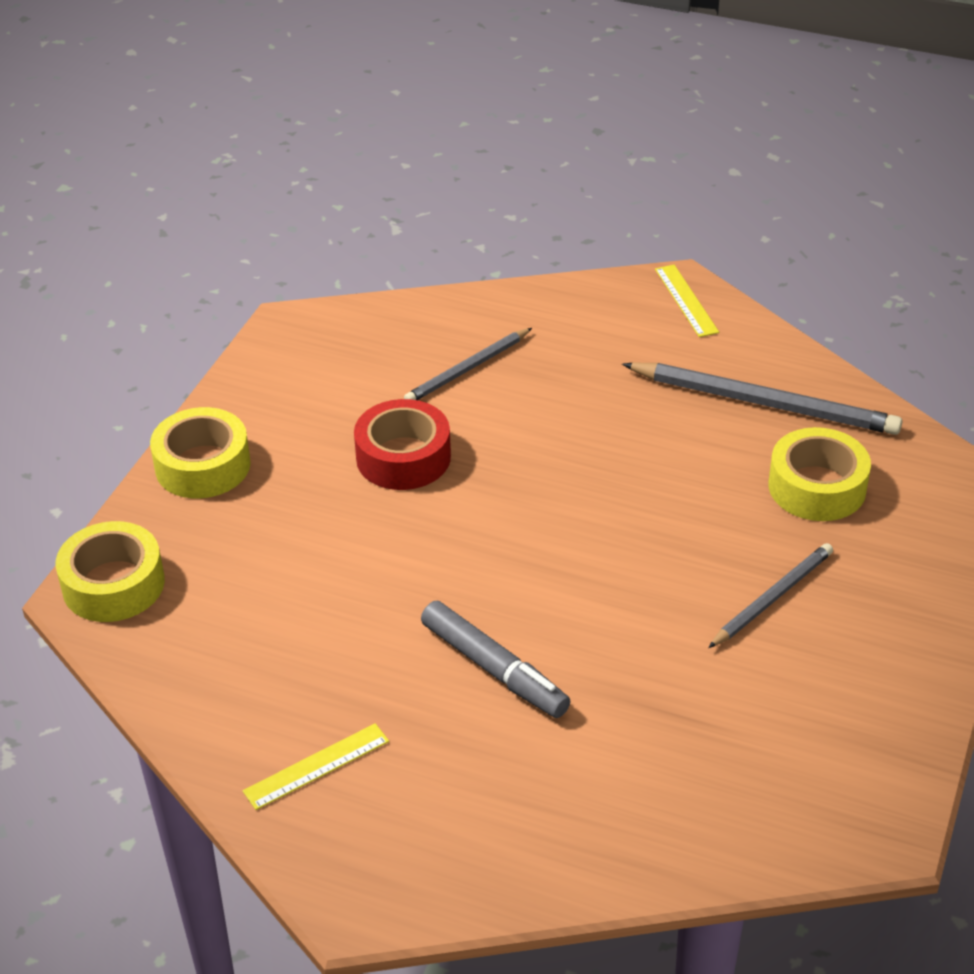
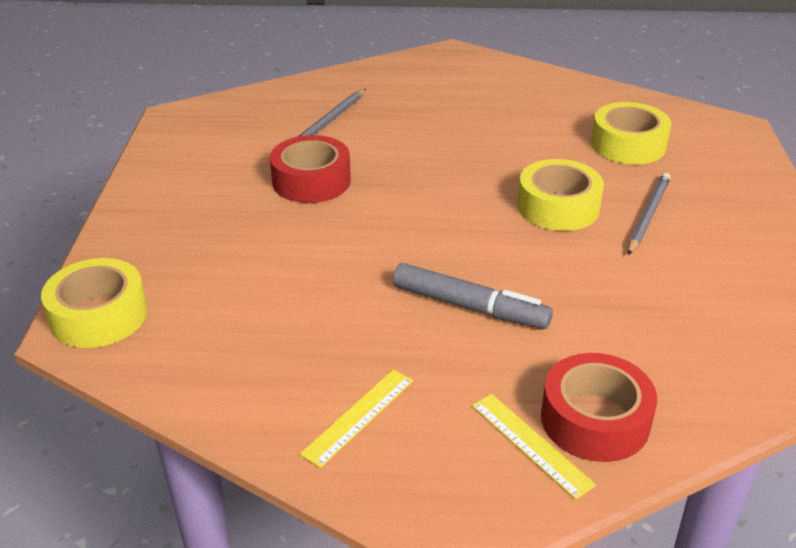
camera: 20 degrees left, 5 degrees down
(203, 465) = (144, 216): yellow tape -> yellow tape (558, 207)
(549, 834) = (595, 420): none -> red tape
(686, 300) = (464, 59): yellow ruler -> yellow ruler (531, 444)
(764, 403) = (557, 105): grey pencil -> none

